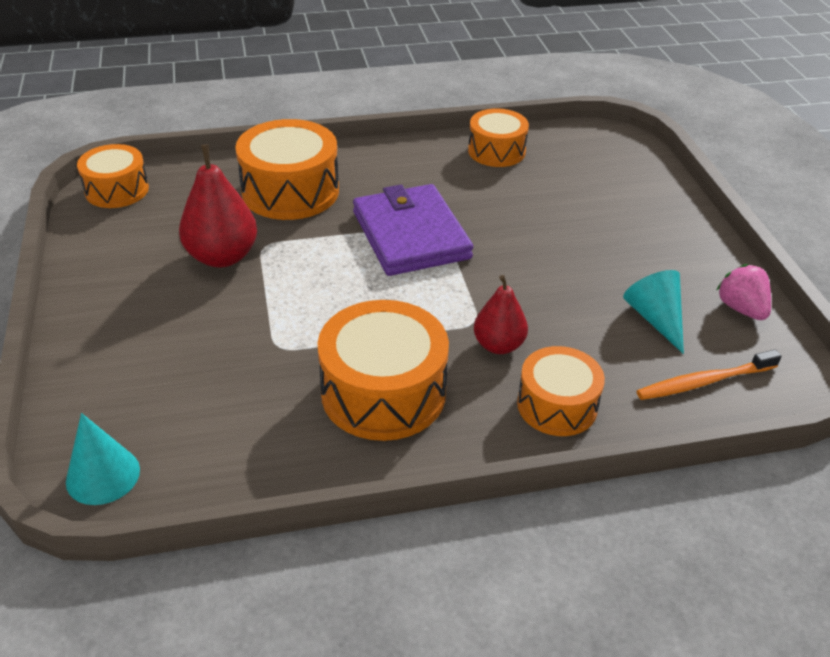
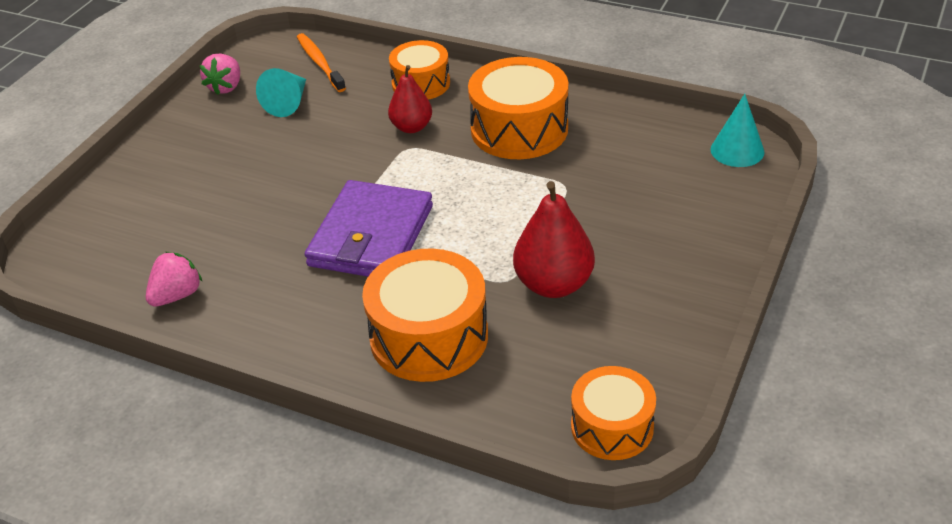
camera: 140 degrees left, 0 degrees up
(496, 151) = (177, 295): orange drum -> pink strawberry
(703, 382) = (319, 63): orange toothbrush -> orange toothbrush turned 135 degrees counterclockwise

